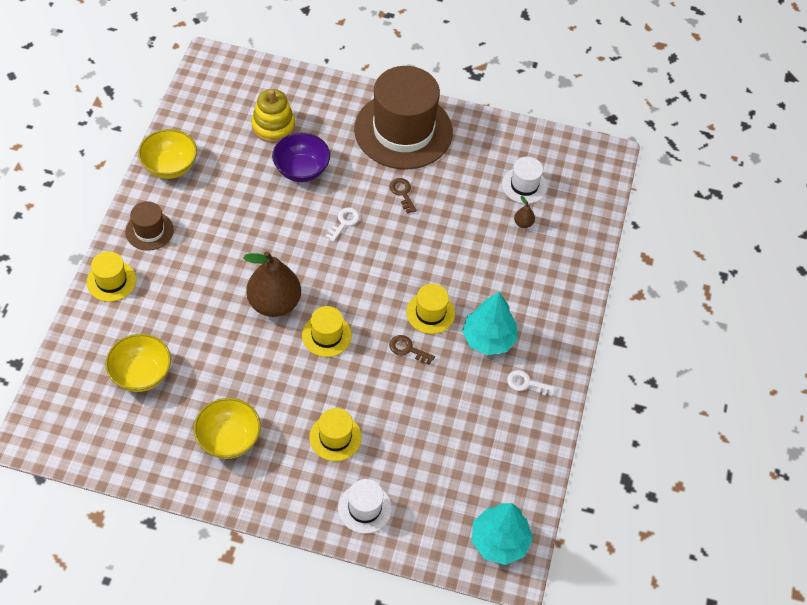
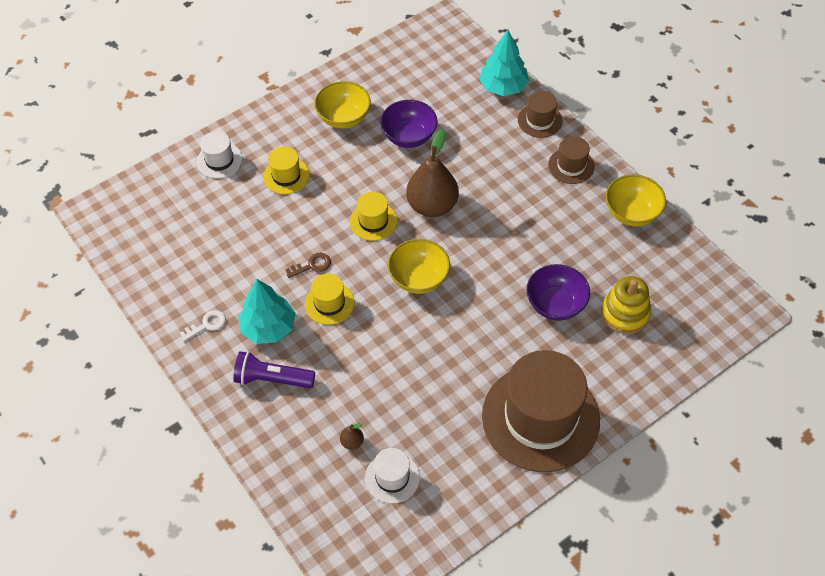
camera: 135 degrees right, 0 degrees up
(111, 281) = (540, 120): yellow hat -> brown hat
(141, 374) = (441, 98): yellow bowl -> yellow bowl (419, 278)
(210, 370) = (409, 136): none -> purple bowl
(344, 222) = (471, 300): white key -> none
(402, 193) = (467, 366): brown key -> none
(499, 541) = (117, 219): turquoise tree -> turquoise tree (503, 87)
(526, 305) = (272, 379): none -> purple flashlight

